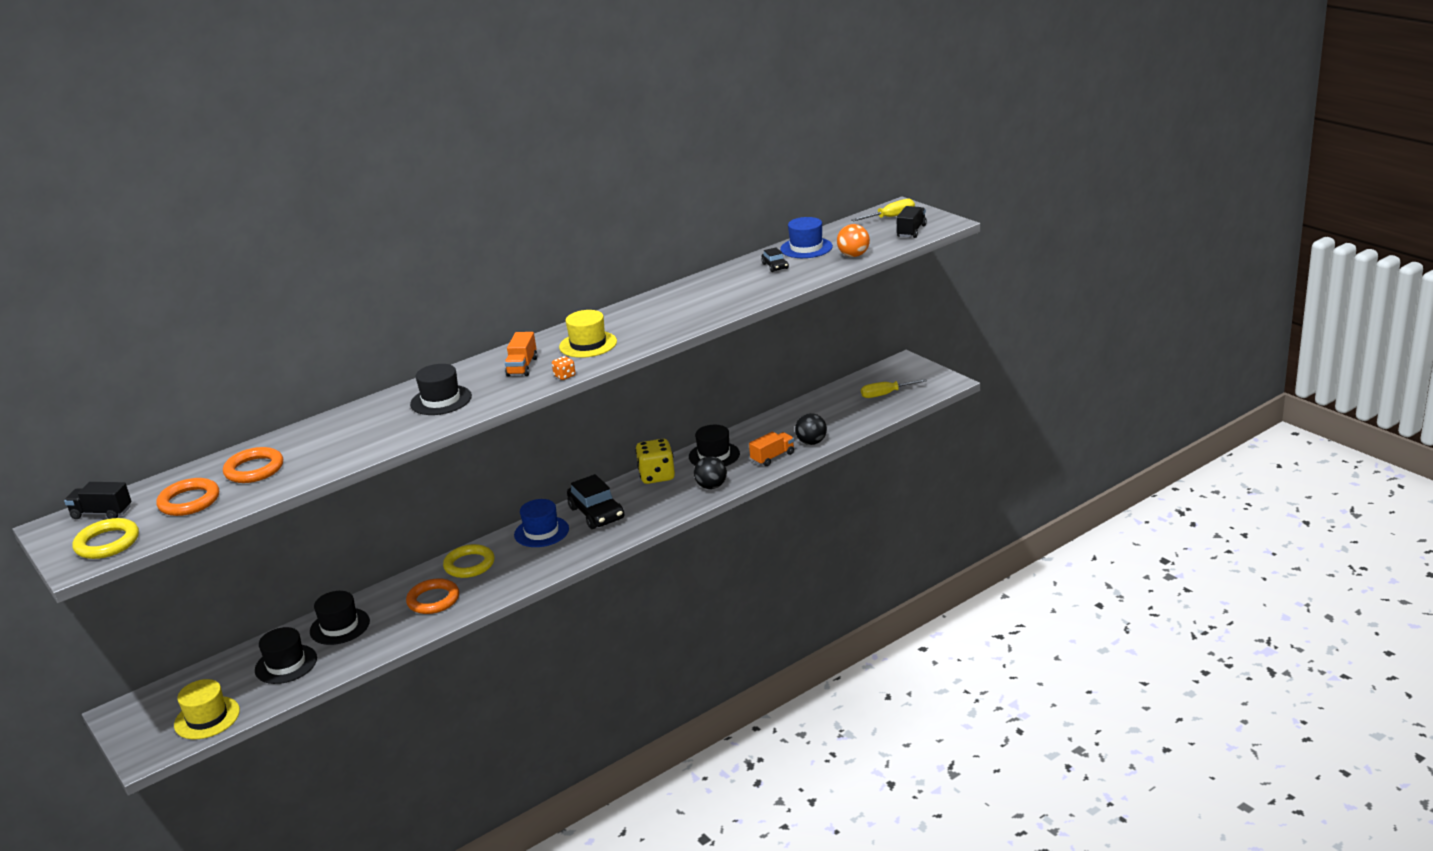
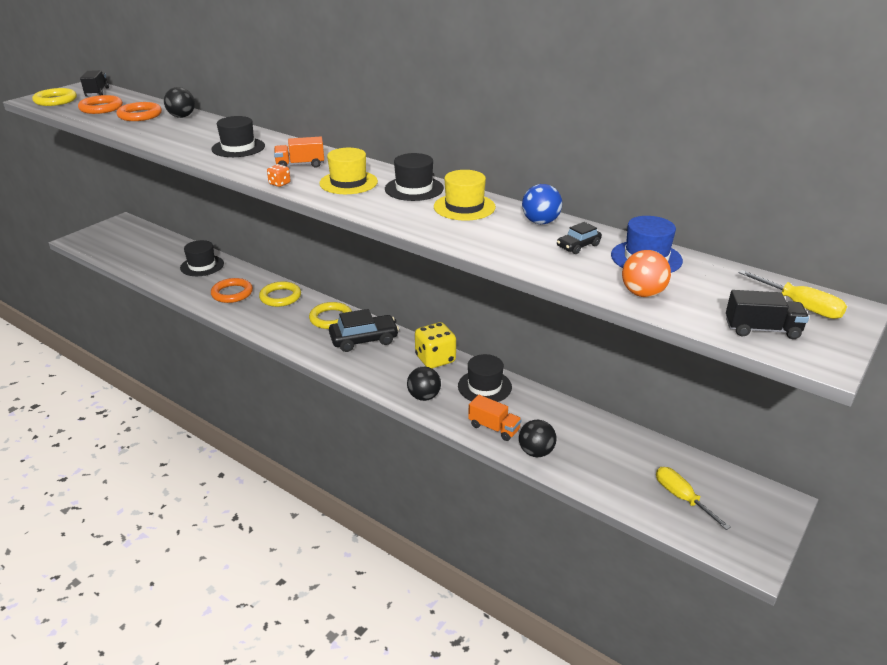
camera: 70 degrees right, 5 degrees up
(207, 718) = (107, 248): yellow hat -> yellow hat (464, 207)
(286, 664) = (160, 258): black hat -> black hat (414, 189)
(291, 440) = (182, 116): none -> black ball
(541, 532) = (331, 318): blue hat -> yellow ring
(596, 513) = (364, 339): black car -> black car turned 150 degrees counterclockwise
(727, 274) = (540, 222): none -> blue ball

